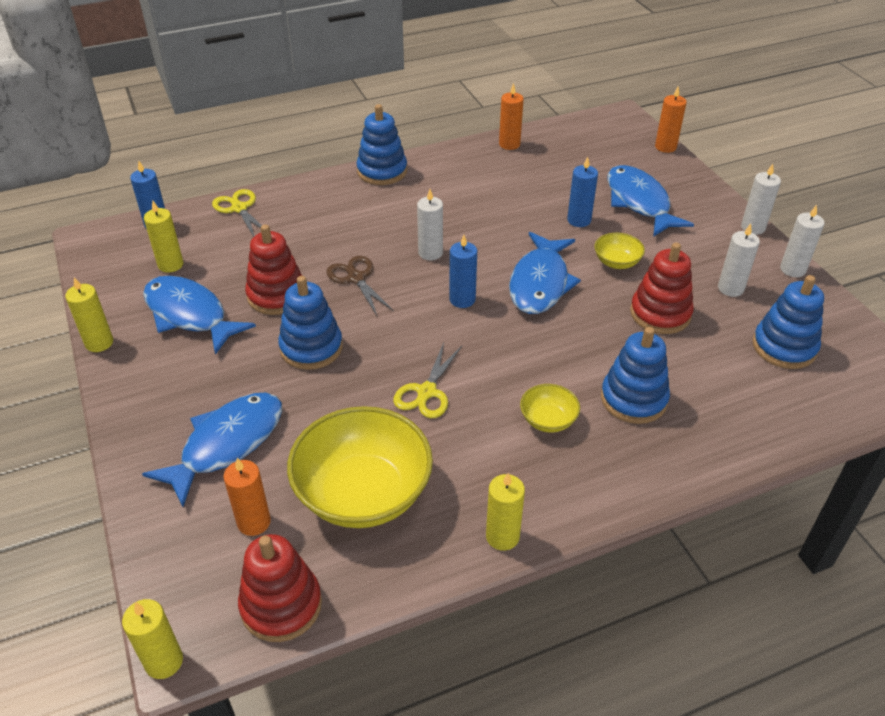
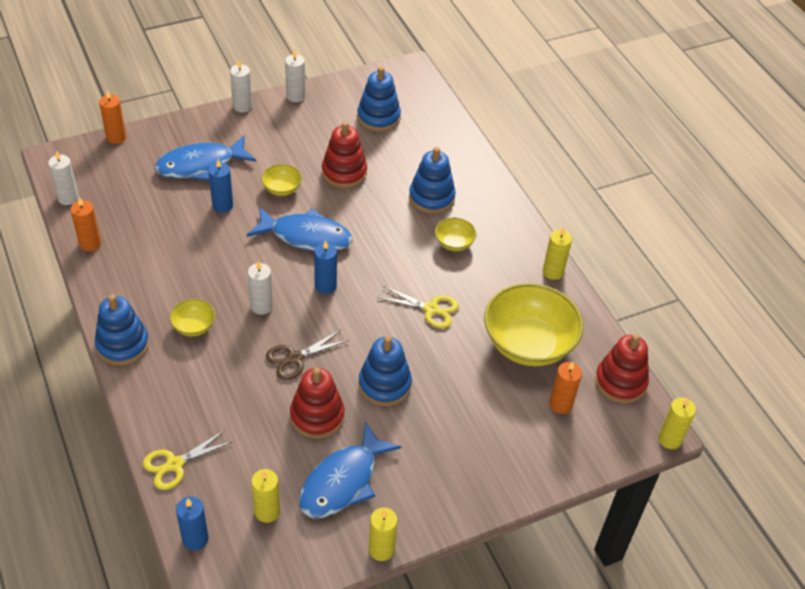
camera: 95 degrees left, 5 degrees up
(226, 444) = (492, 430): blue fish -> none
(403, 210) = (194, 326): none -> yellow bowl
(730, 288) = (316, 131): white candle -> white candle (68, 198)

